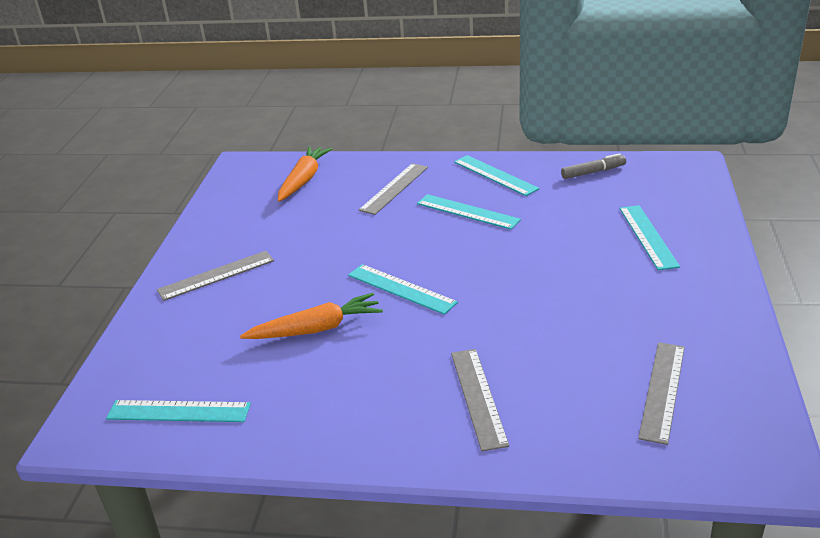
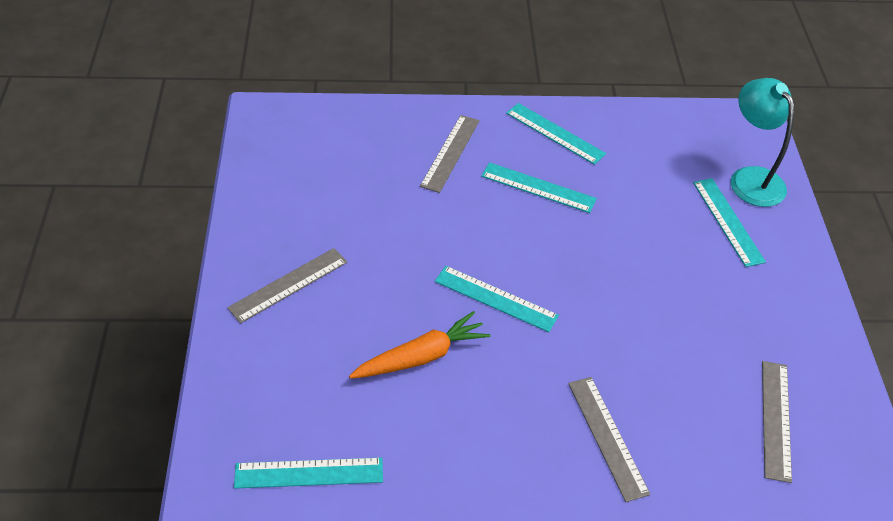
camera: 15 degrees left, 15 degrees up
(304, 180) = (344, 139): orange carrot -> none
(593, 172) = (656, 129): grey marker -> none
(679, 206) = (750, 178): none -> turquoise lamp

